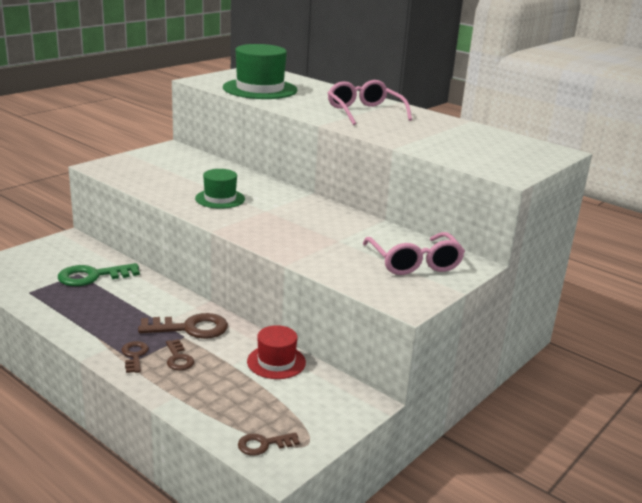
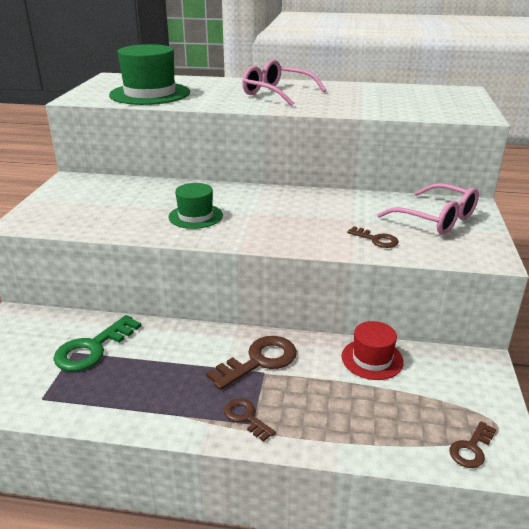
camera: 30 degrees left, 5 degrees up
(178, 358) = (289, 399): brown key -> brown key (376, 239)

